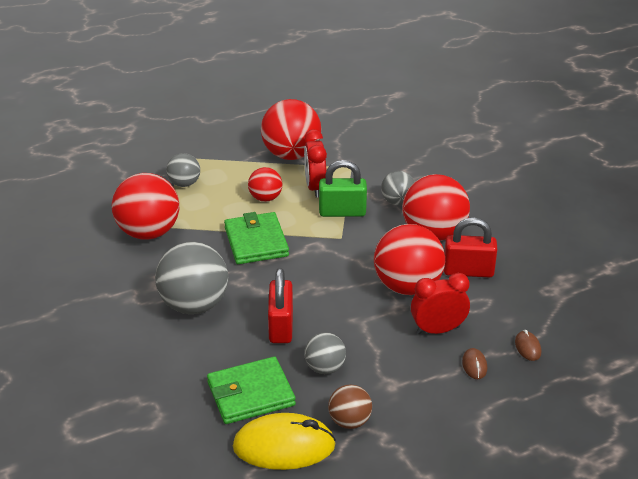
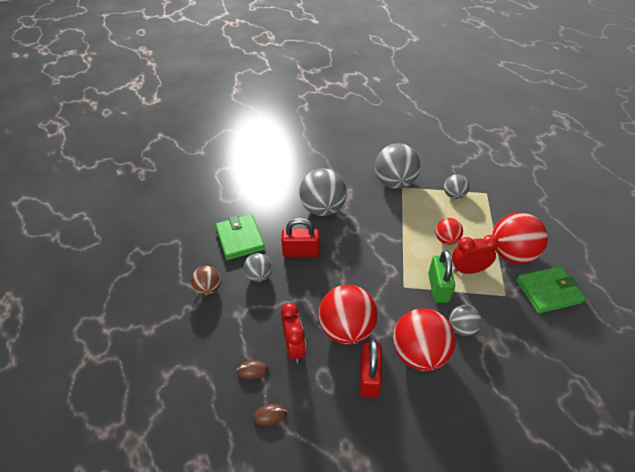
camera: 90 degrees right, 10 degrees up
(148, 232) = (394, 183): red ball -> grey ball
(256, 242) = (392, 236): green wallet -> green wallet (548, 291)
(284, 446) = (194, 256): yellow mouse -> none

